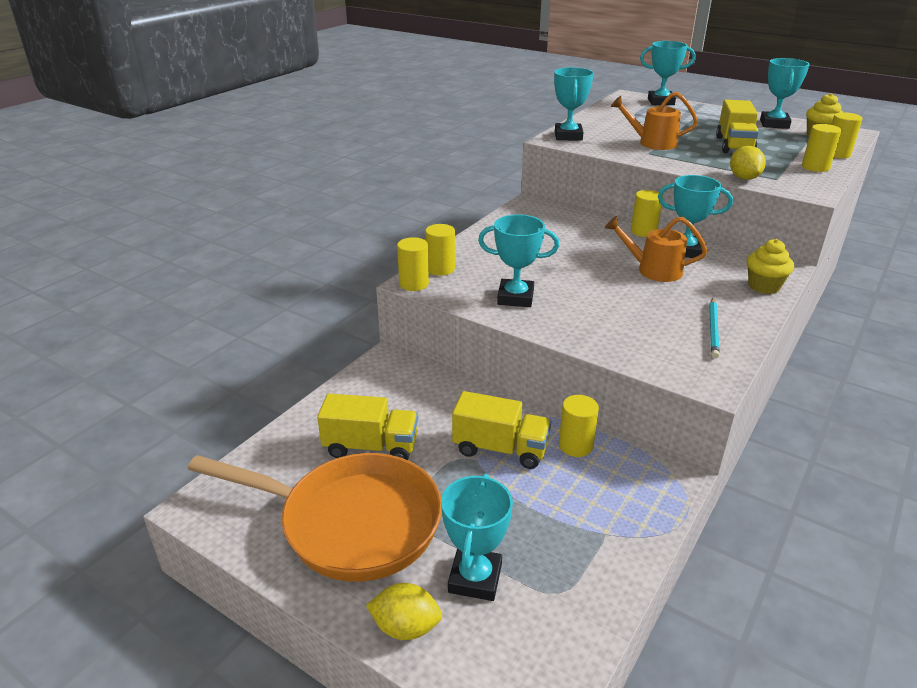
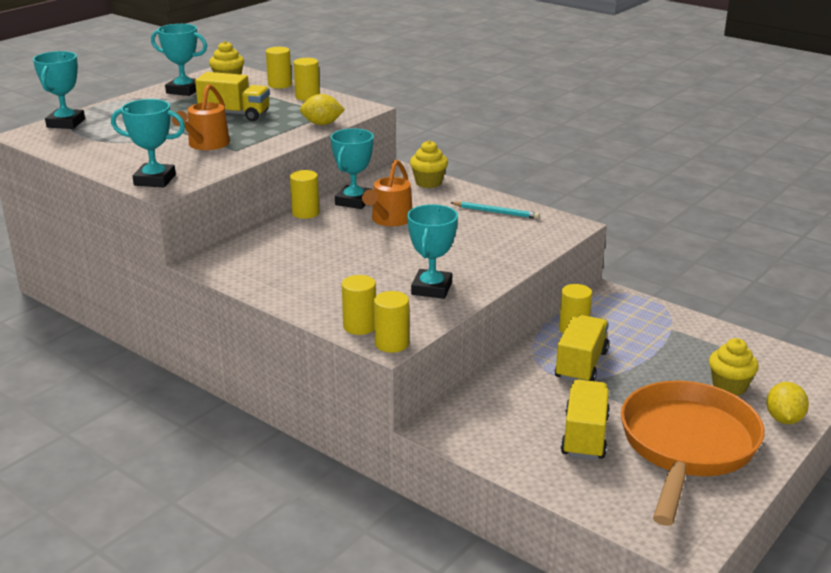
camera: 85 degrees left, 5 degrees down
(475, 578) = (729, 387): turquoise trophy -> yellow cupcake

